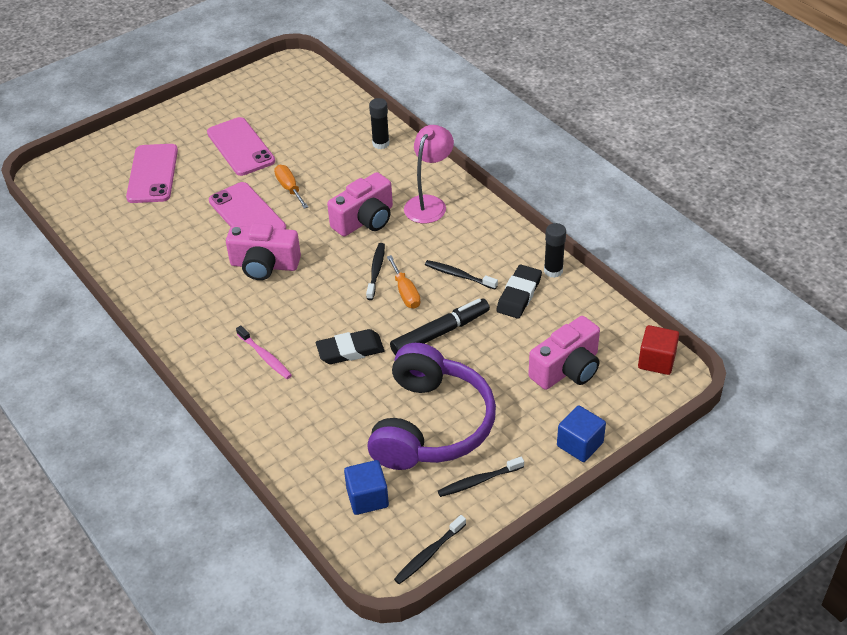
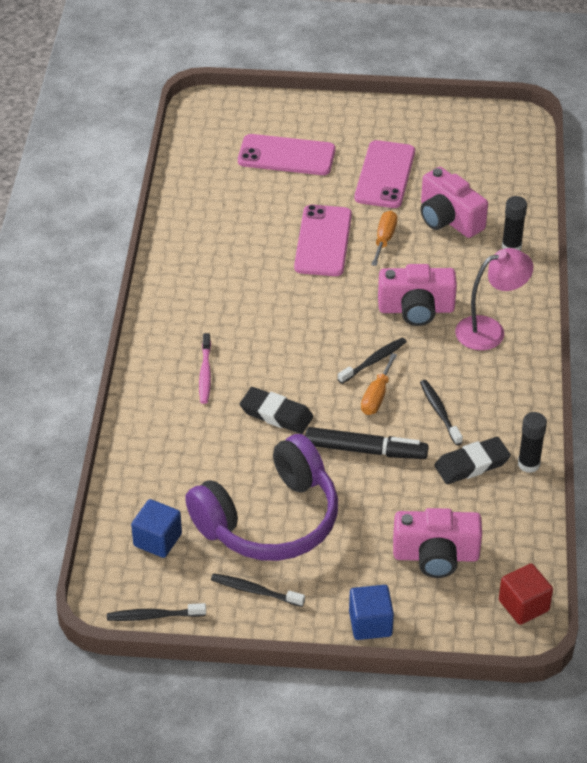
camera: 40 degrees right, 0 degrees up
(153, 174) = (286, 156): pink phone -> pink phone turned 60 degrees clockwise
(264, 265) = (288, 295): pink camera -> pink camera (448, 219)

